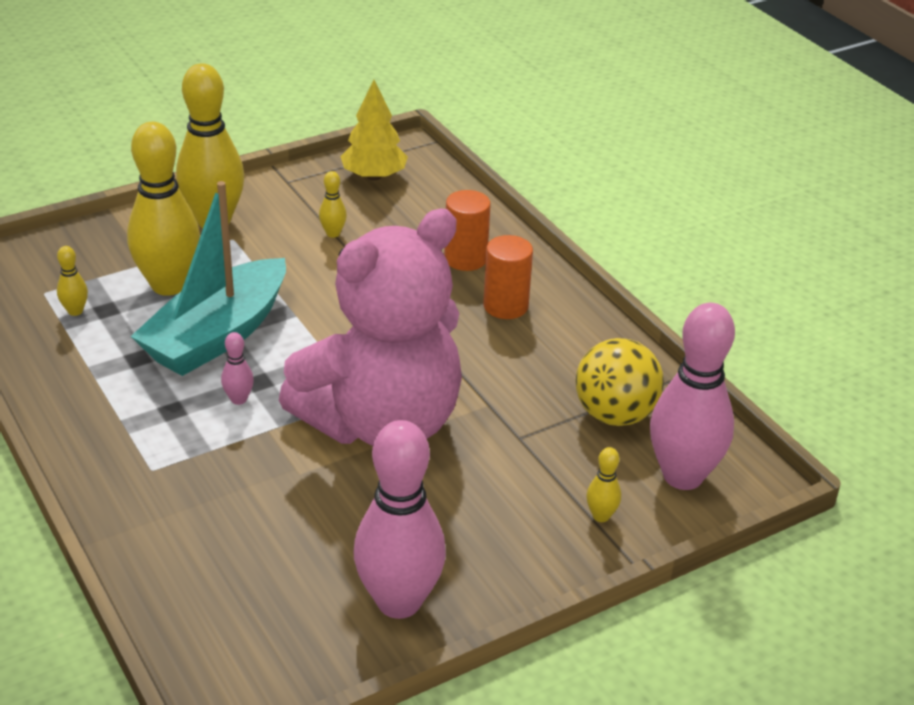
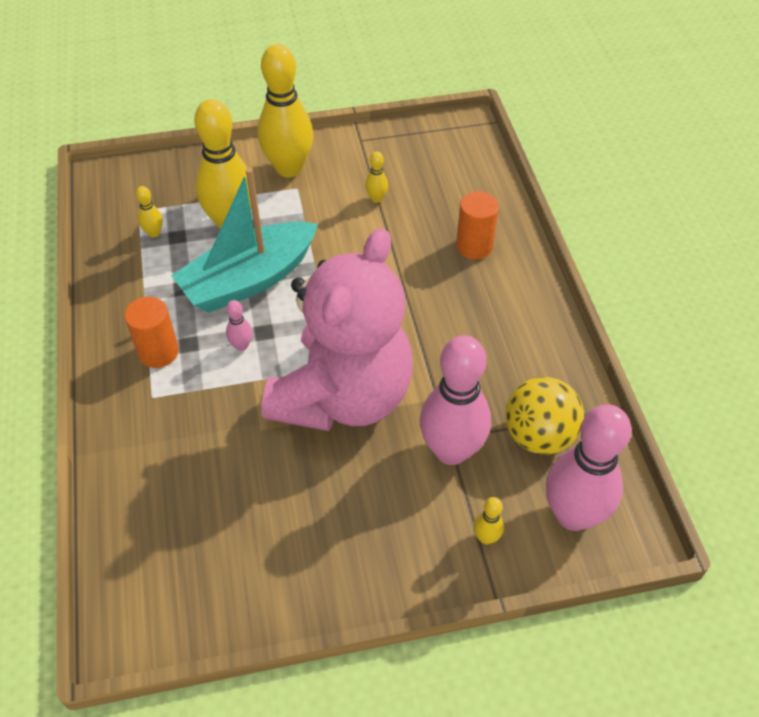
camera: 20 degrees right, 15 degrees up
(374, 176) = (431, 148): yellow tree -> none
(382, 423) = (343, 396): pink teddy bear -> pink teddy bear turned 45 degrees counterclockwise
(399, 602) = (288, 577): pink bowling pin -> pink bowling pin (451, 450)
(505, 306) = (489, 301): orange cylinder -> orange cylinder (158, 352)

